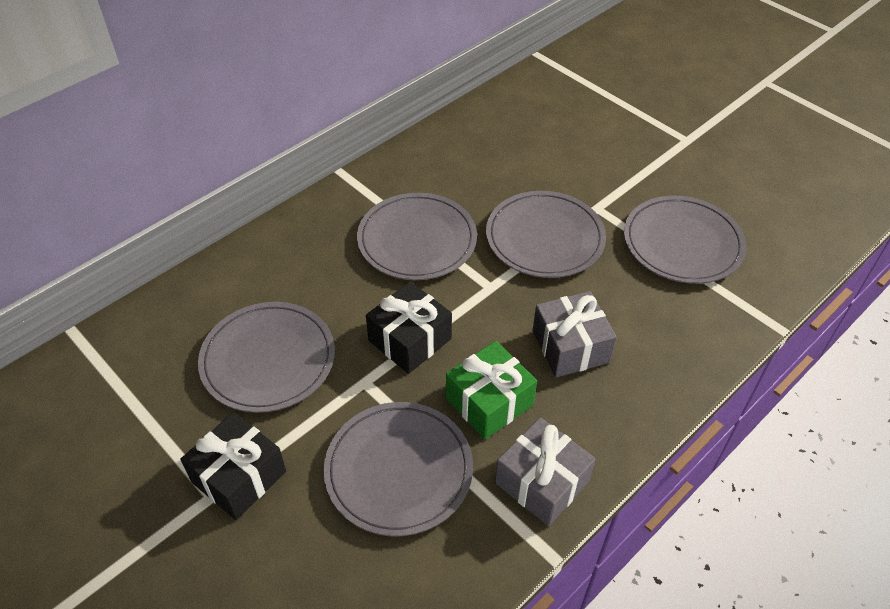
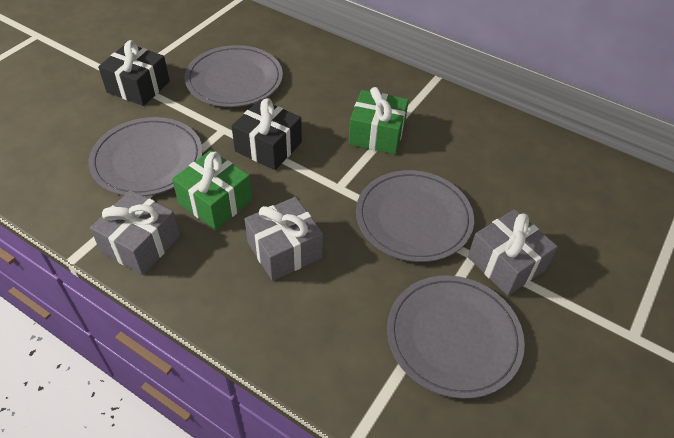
camera: 75 degrees right, 0 degrees up
(417, 240) = (377, 134): grey plate -> green gift
(608, 189) = (506, 263): none -> grey gift

